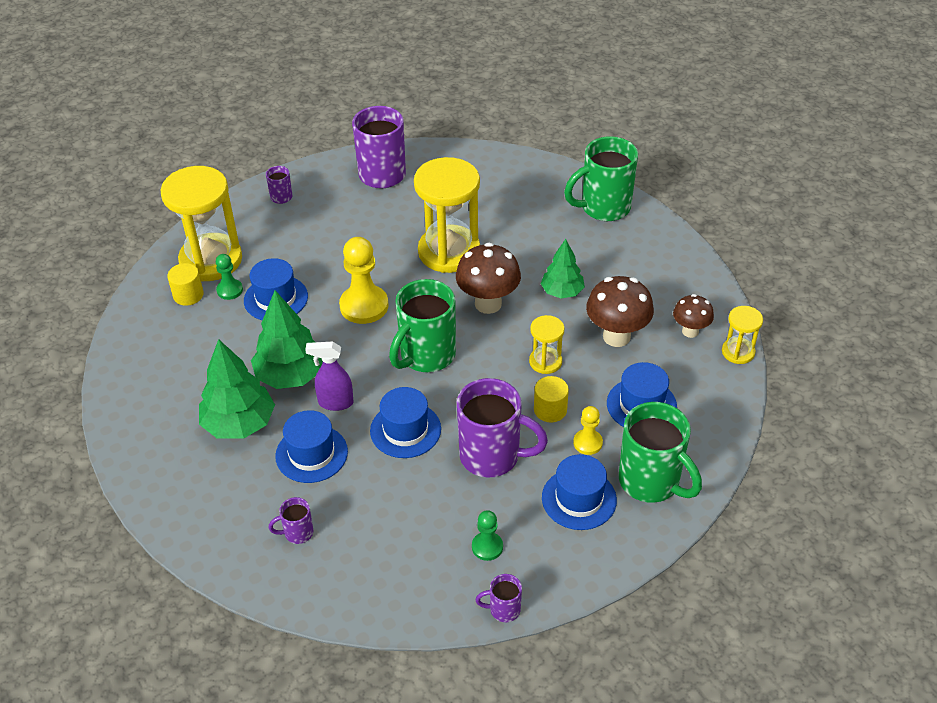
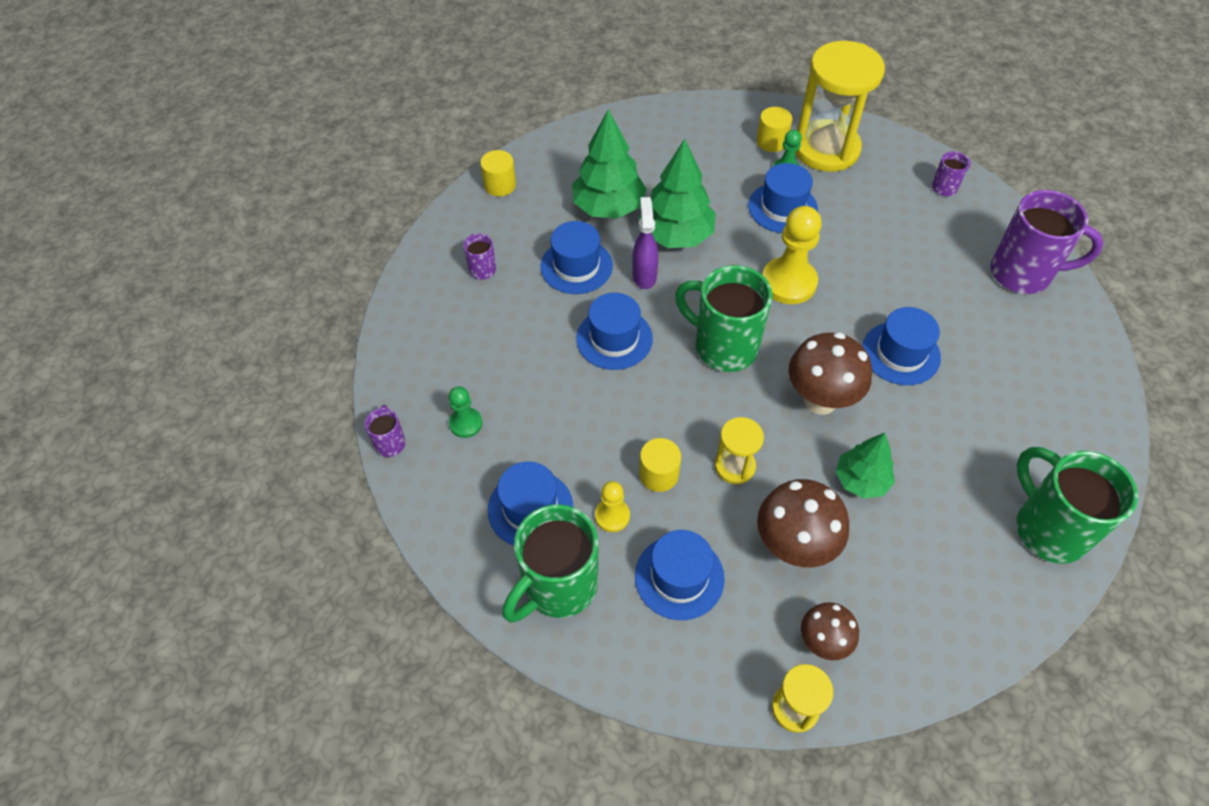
camera: 85 degrees right, 10 degrees up
(179, 516) = (500, 185): none -> yellow cylinder
(449, 252) = (900, 353): yellow hourglass -> blue hat
(492, 456) = (584, 420): purple mug -> none

